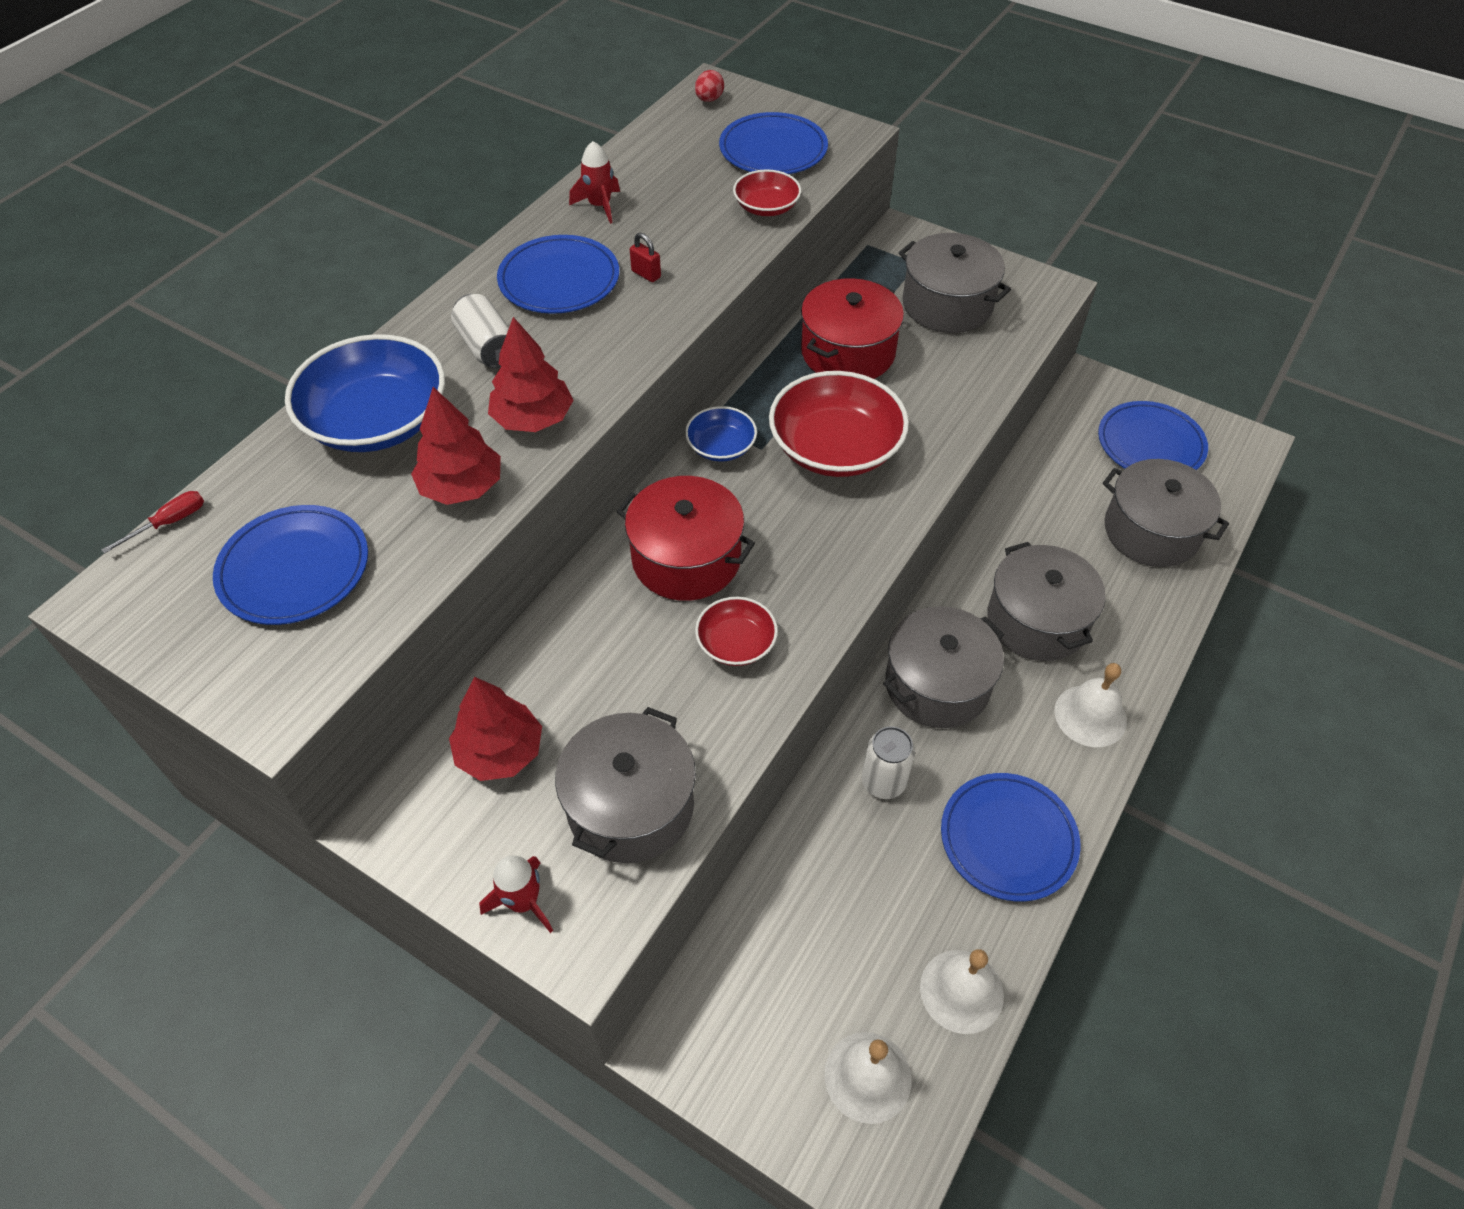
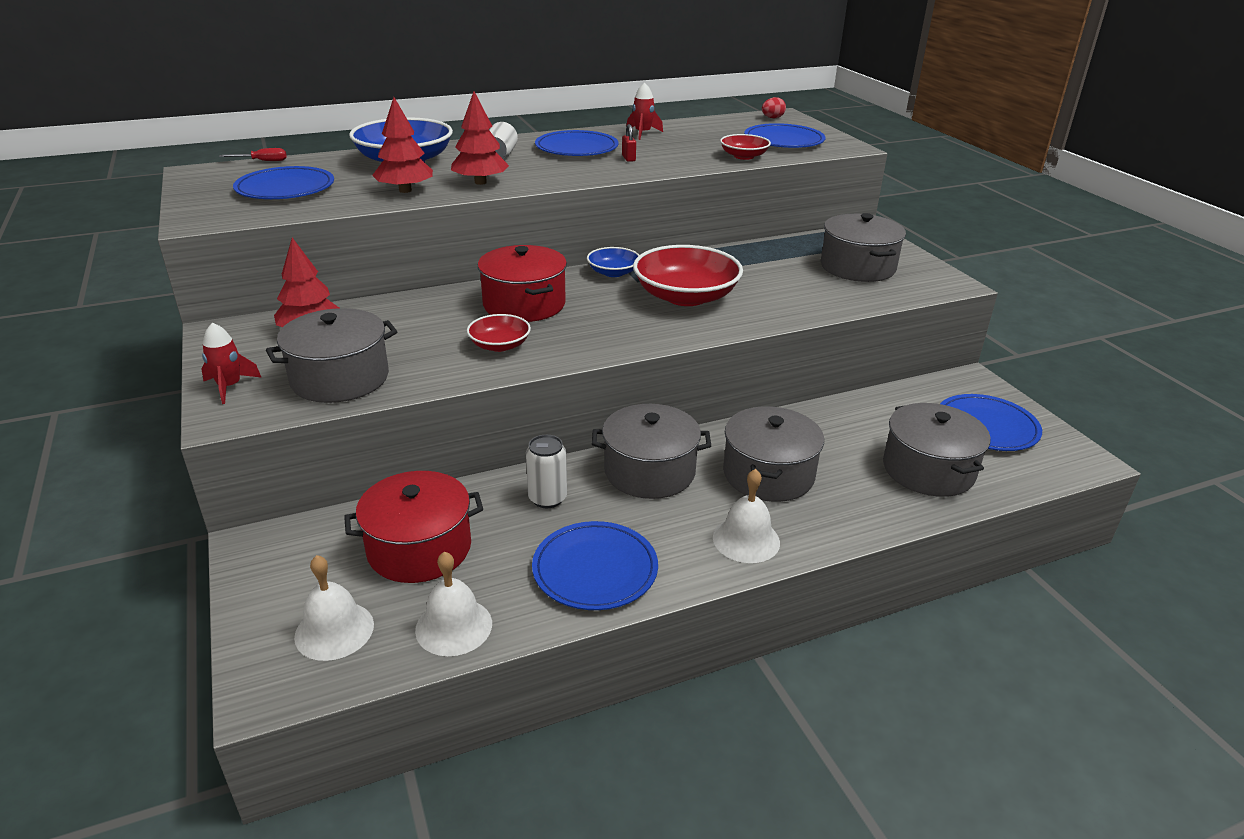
camera: 35 degrees right, 20 degrees down
(848, 352) = (754, 264): red pot -> red pot (419, 548)

